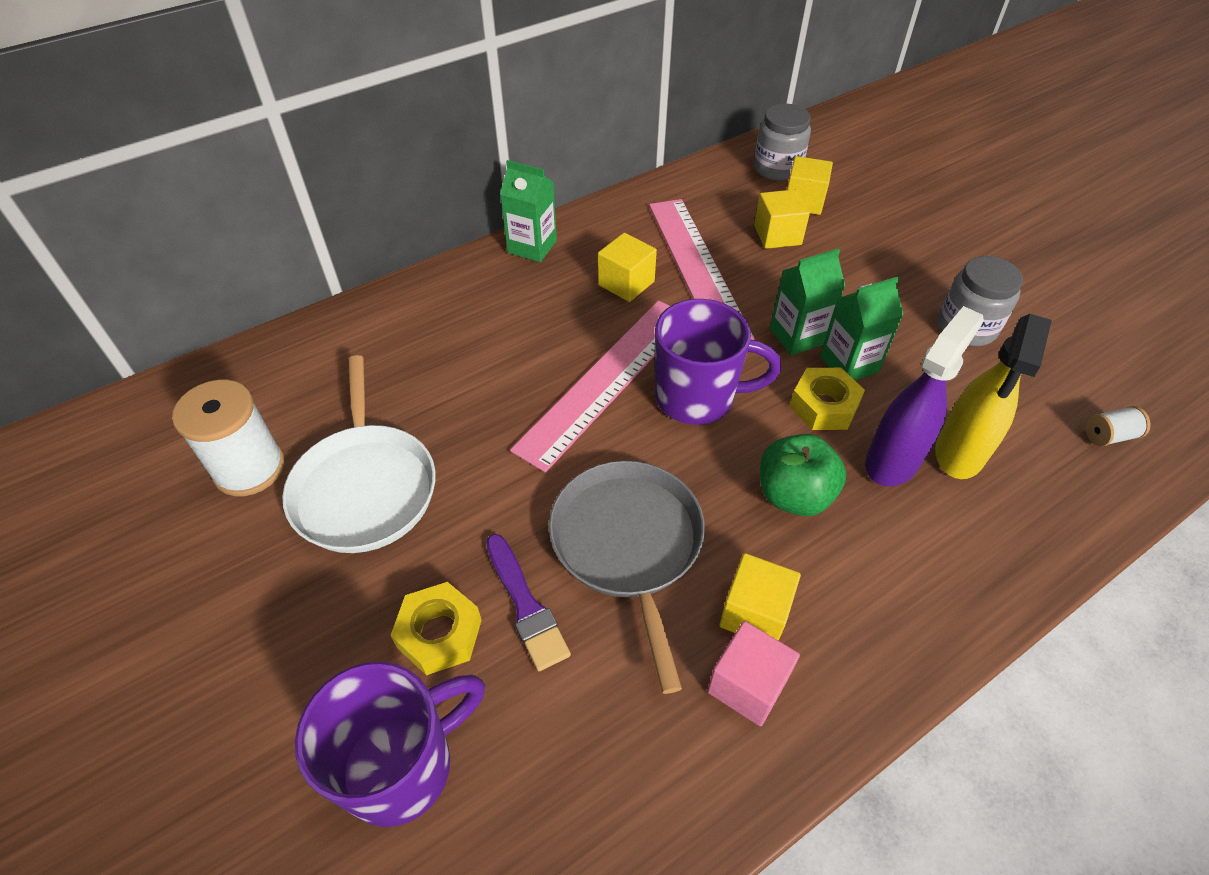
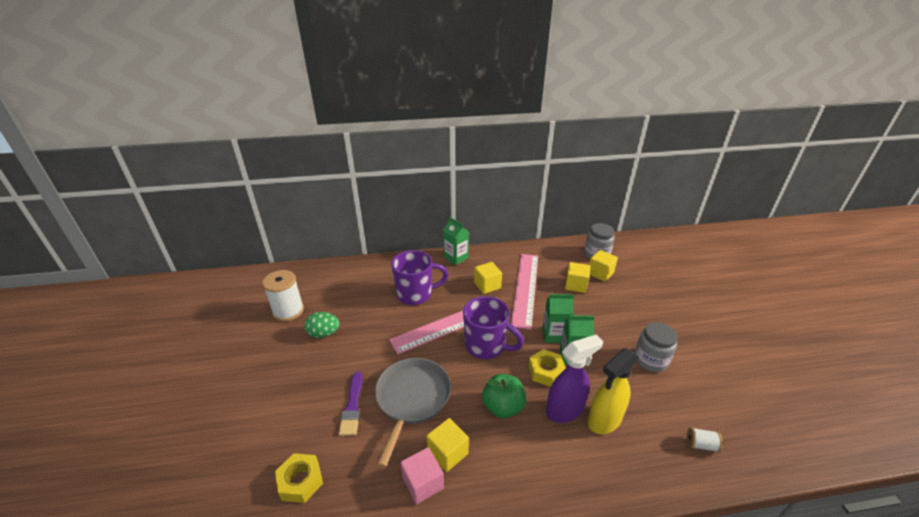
camera: 25 degrees right, 15 degrees down
(365, 487) = (324, 333): white pan -> green egg
(402, 766) = (264, 449): purple mug -> purple mug (416, 294)
(439, 634) = (312, 403): yellow nut -> yellow nut (300, 481)

